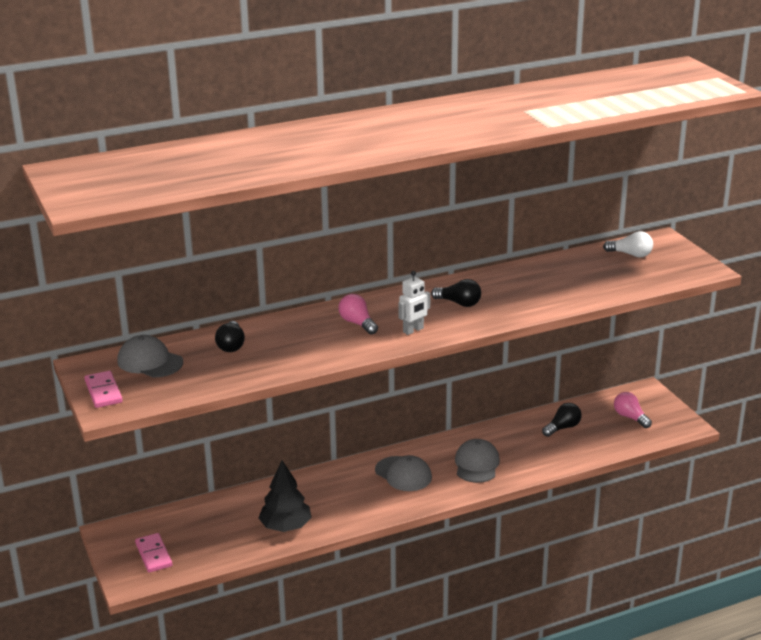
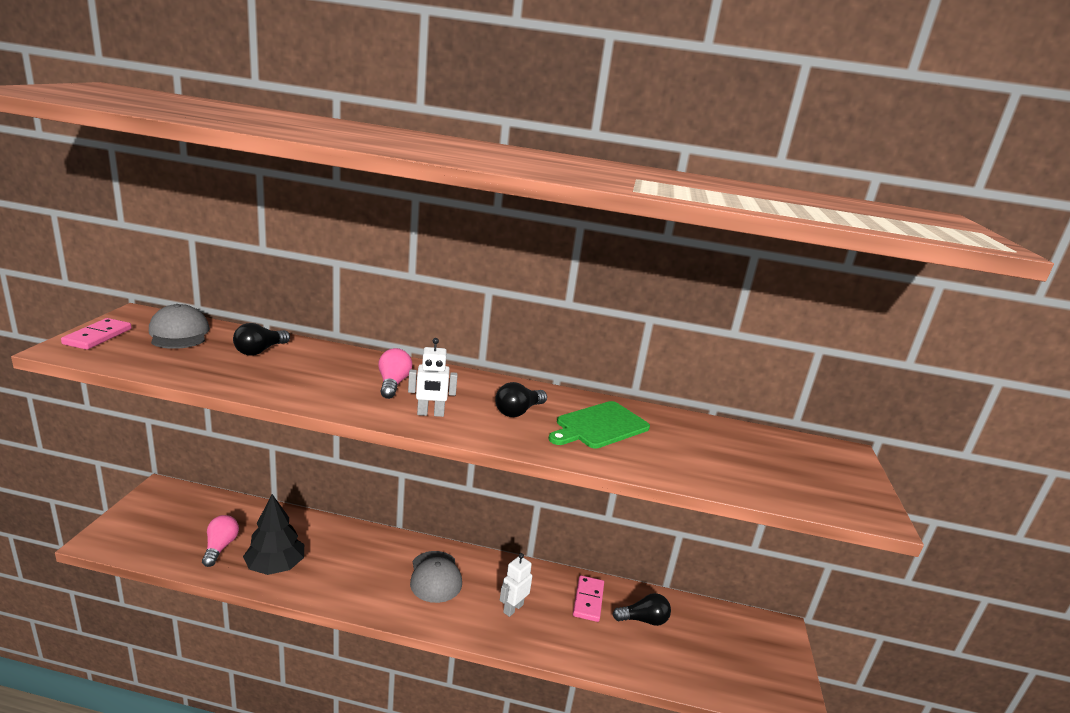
camera: 30 degrees right, 5 degrees down
(153, 555) = (153, 527): pink domino -> pink domino (588, 600)
(459, 303) = (518, 411): black light bulb -> black light bulb turned 75 degrees clockwise
(476, 464) = (513, 608): grey cap -> white robot
(516, 289) = (599, 426): none -> green cutting board
(630, 254) = (784, 452): white light bulb -> none
(630, 417) = (732, 652): pink light bulb -> pink light bulb (220, 547)

